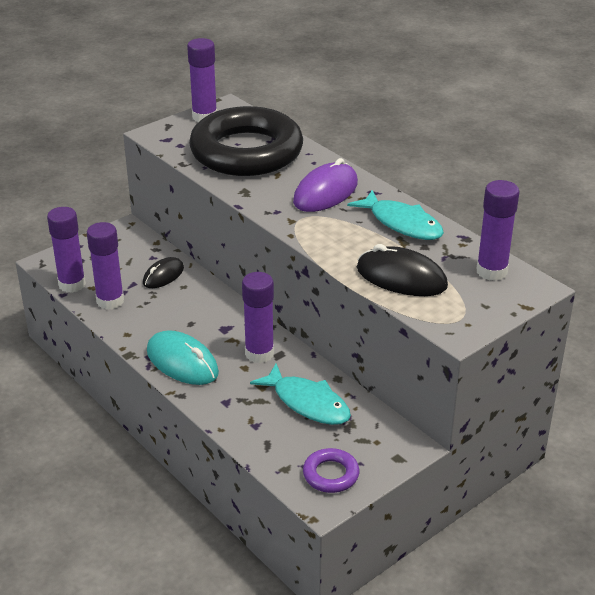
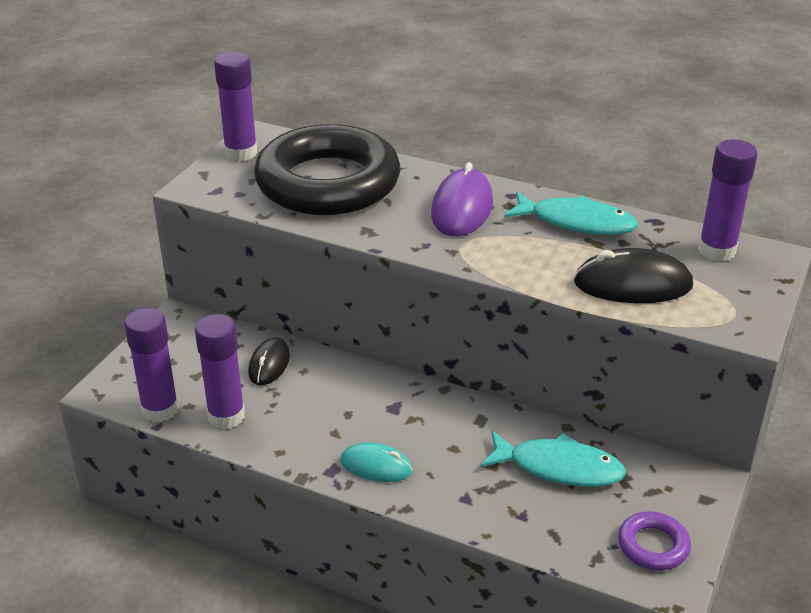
camera: 25 degrees left, 0 degrees up
(182, 362) = (376, 466): turquoise mouse -> turquoise mouse, size x0.63
(259, 354) = (458, 426): purple glue stick -> none

